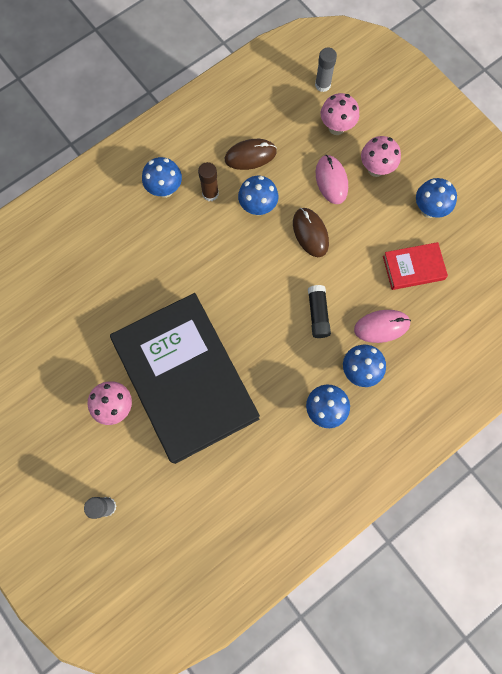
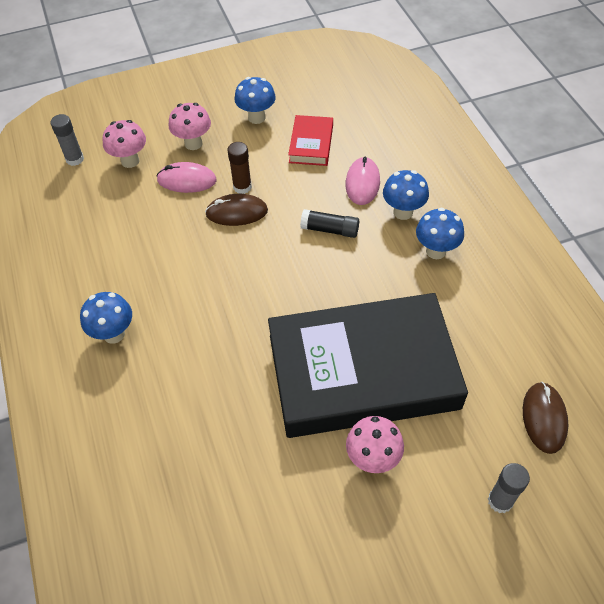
camera: 70 degrees left, 20 degrees down
(210, 193) = (144, 289): brown glue stick -> brown glue stick (242, 187)
(250, 156) = (119, 241): brown mouse -> brown mouse (544, 418)
(258, 207) = (184, 250): blue mushroom -> none

